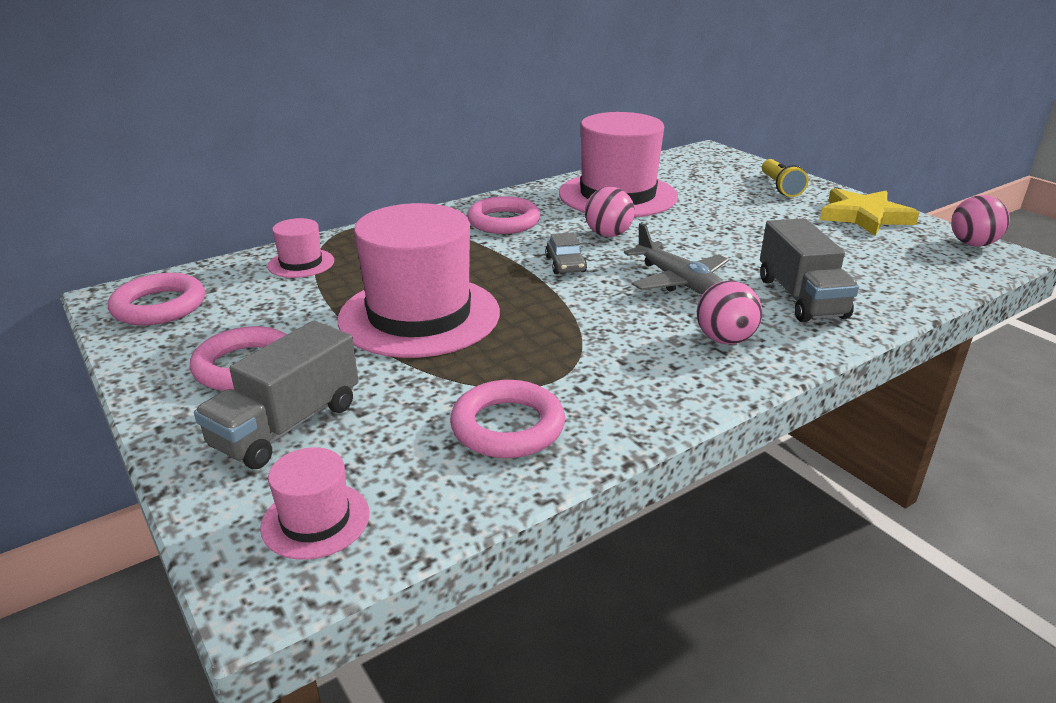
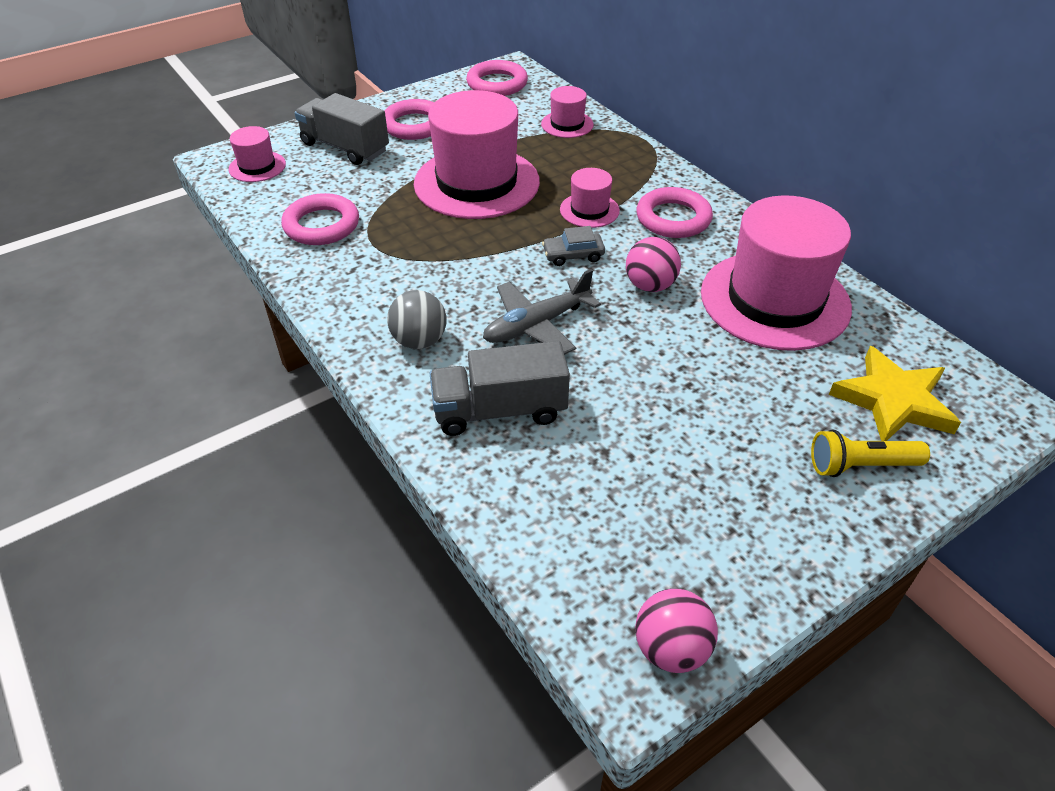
camera: 90 degrees right, 15 degrees up
(486, 255) = (589, 210): none -> pink hat
(724, 340) = (419, 341): pink ball -> grey ball
(864, 216) = (759, 539): yellow star -> yellow star (893, 401)

